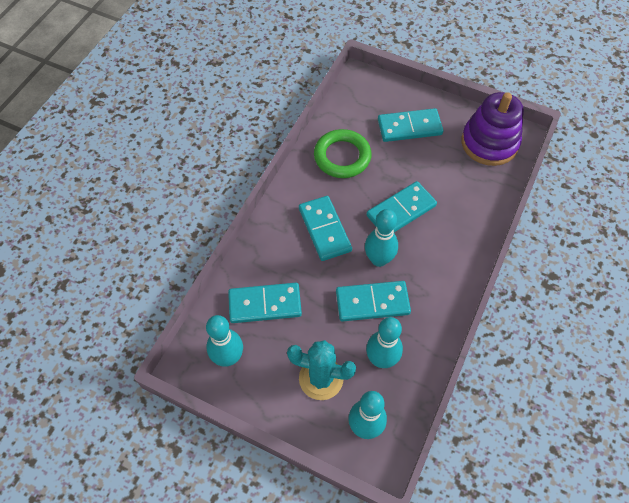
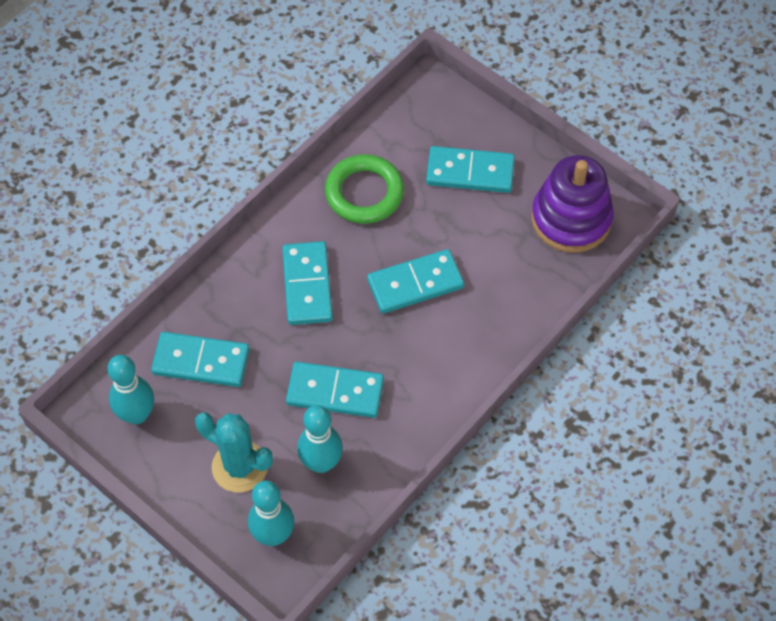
camera: 15 degrees right, 0 degrees up
(379, 259) = (363, 340): turquoise bowling pin -> none

